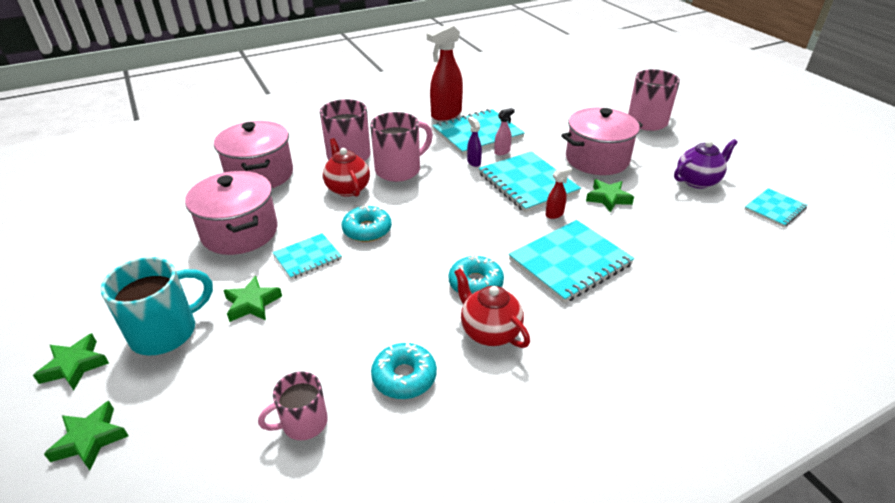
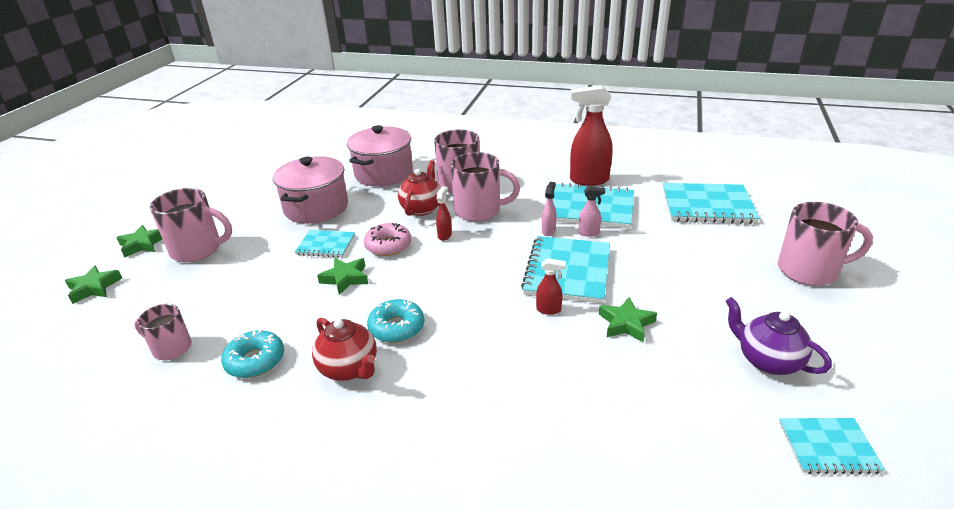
camera: 45 degrees right, 5 degrees down
(166, 332) = (198, 250): turquoise mug -> pink mug
(252, 303) = (256, 258): green star -> green star (345, 278)
(367, 230) = (388, 245): turquoise donut -> pink donut
(402, 200) = (445, 235): none -> red spray bottle
(473, 162) = (548, 231): purple spray bottle -> pink spray bottle
(489, 331) = (349, 369): red teapot -> red teapot turned 135 degrees clockwise
(570, 262) = (495, 358): turquoise notebook -> turquoise notebook (707, 205)
(597, 159) = (676, 282): pink pot -> none
(698, 181) = (767, 361): purple teapot -> purple teapot turned 150 degrees counterclockwise

